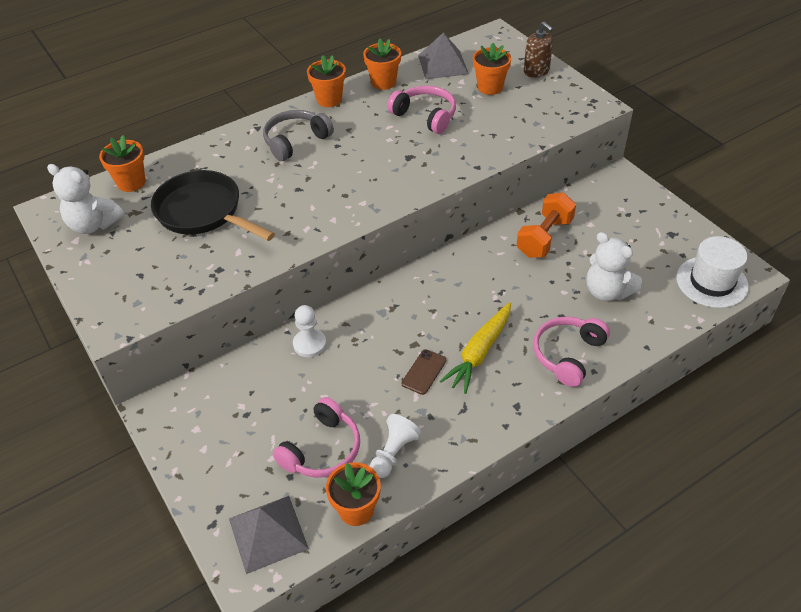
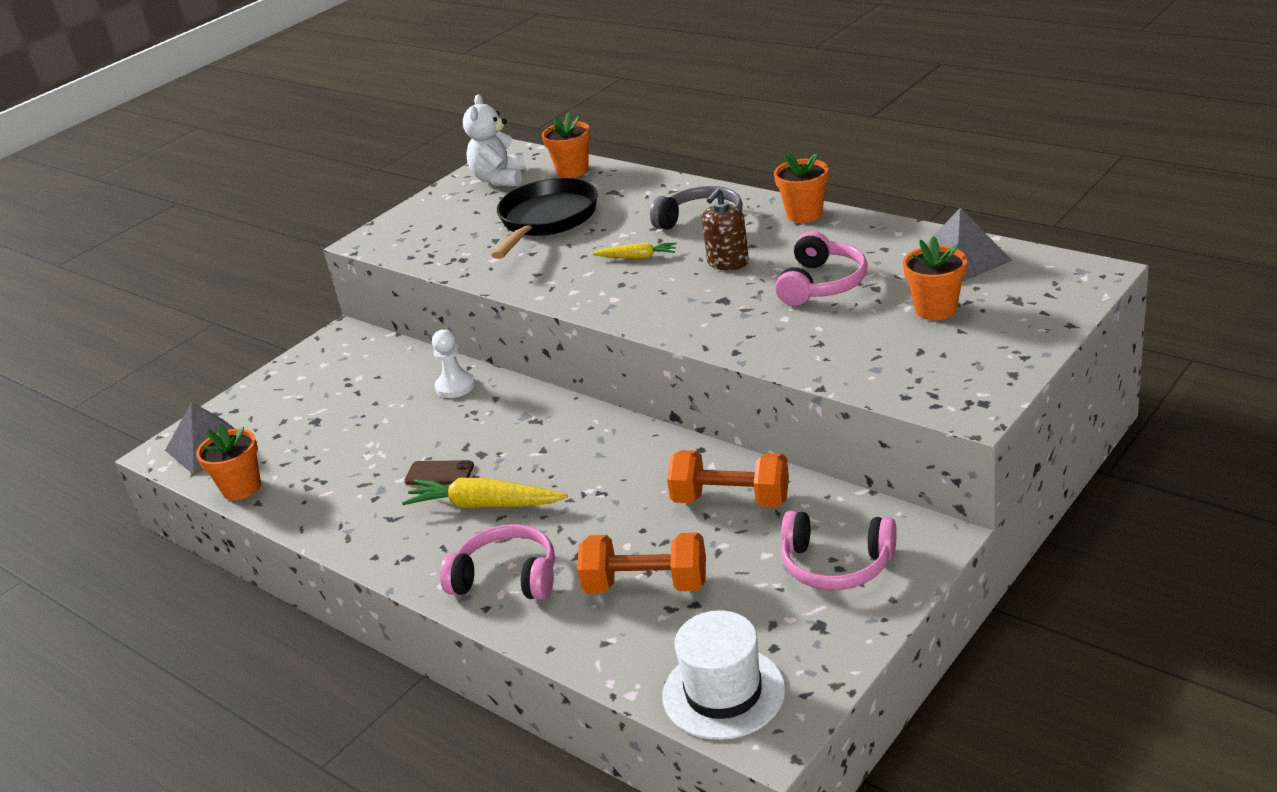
camera: 75 degrees right, 15 degrees down
(313, 180) = (637, 257): none -> yellow carrot
(322, 449) = (313, 442): pink headphones -> pink headphones (836, 564)
(383, 82) = (875, 234): orange flower pot -> none
(394, 453) = (317, 489): white pawn -> none
(536, 71) = (1018, 334): brown soap dispenser -> brown soap dispenser (728, 263)
(607, 291) = (646, 585): white teddy bear -> orange dumbbell

